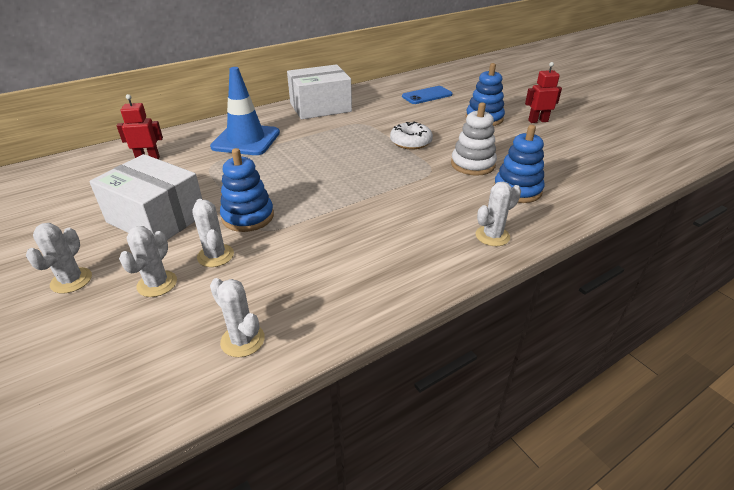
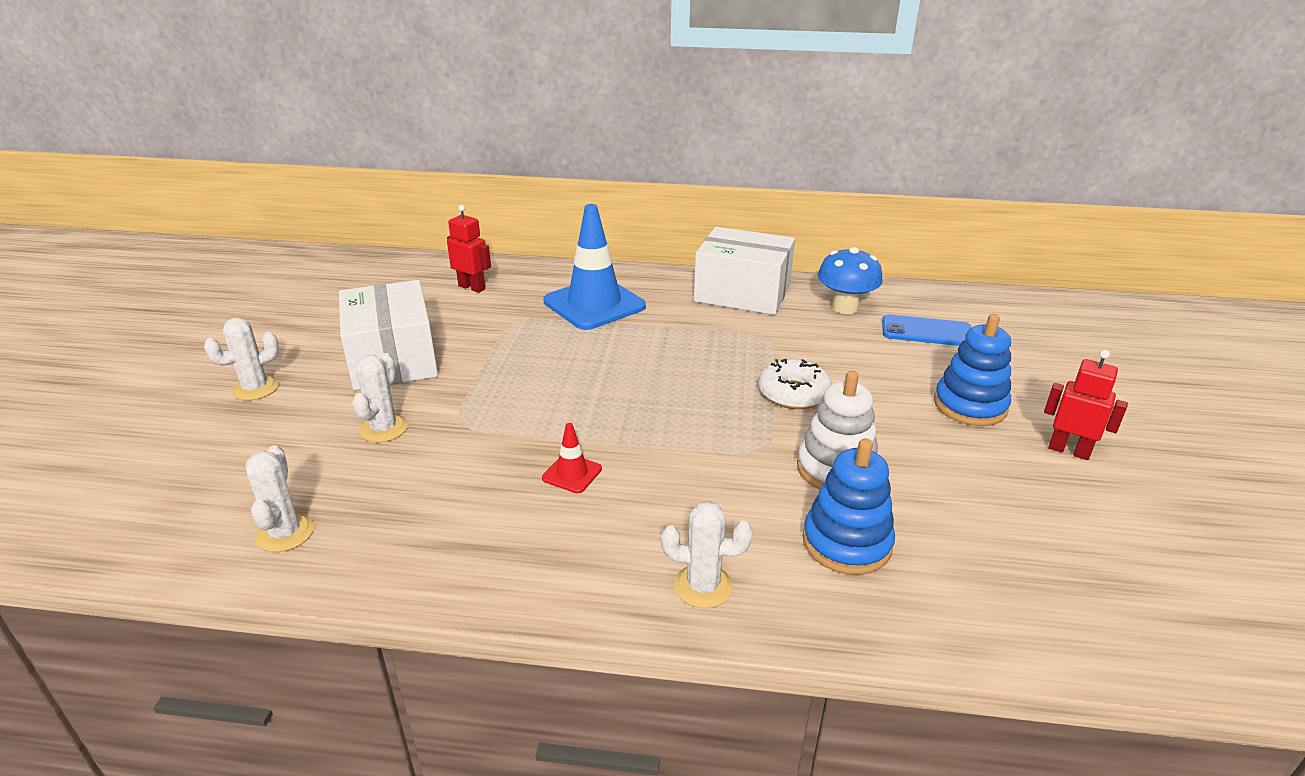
camera: 40 degrees right, 5 degrees down
(157, 284) = (304, 430): white cactus -> none
(248, 217) = (469, 400): blue stacking toy -> none
(363, 223) = (572, 473): none -> red traffic cone
(378, 97) = (845, 307): none -> blue mushroom

